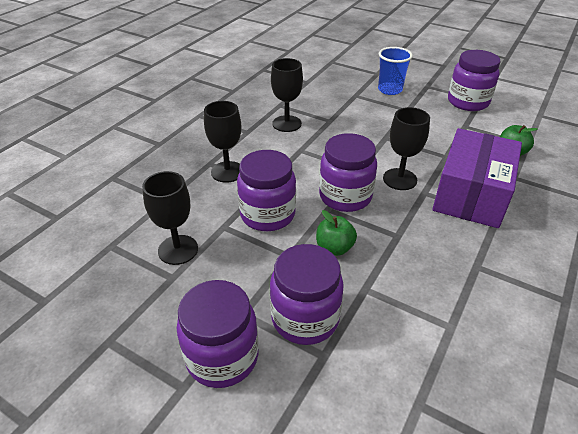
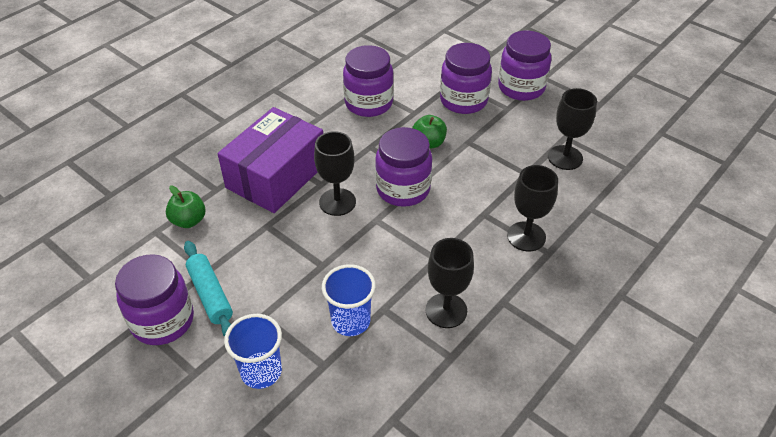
camera: 170 degrees left, 5 degrees up
(267, 215) = (484, 180): purple jar -> purple jar (368, 103)
(349, 113) = (351, 321): none -> blue cup
(450, 115) = (210, 295): none -> turquoise rolling pin

